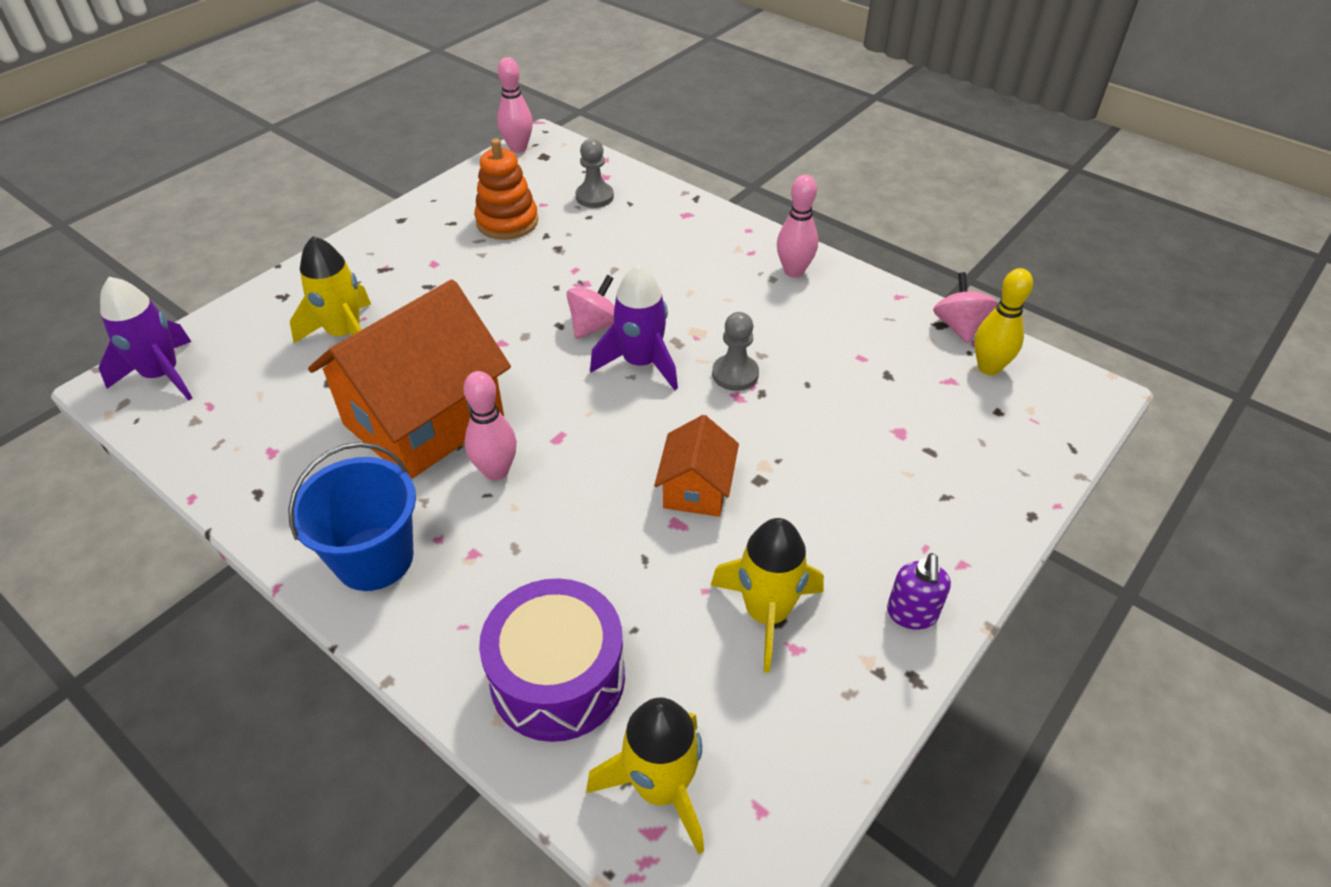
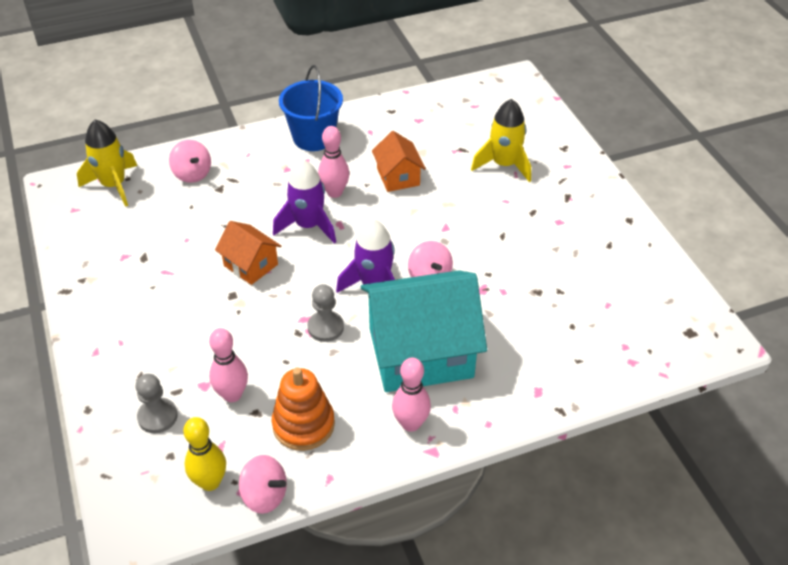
camera: 120 degrees right, 0 degrees up
(162, 375) = (514, 94): purple rocket -> purple rocket (308, 226)
(424, 421) = (398, 177): orange house -> orange house, size x0.49
(507, 222) = (592, 275): orange stacking toy -> orange stacking toy (303, 425)
(518, 148) = (713, 320): pink bowling pin -> pink bowling pin (232, 395)
(558, 677) = (192, 174): purple drum -> pink spinning top
(594, 197) = (601, 341): grey pawn -> grey pawn (157, 417)
(706, 294) = (420, 353): none -> turquoise house
(766, 614) = (151, 255): yellow rocket -> none
(911, 614) = (93, 310): purple soap dispenser -> none

